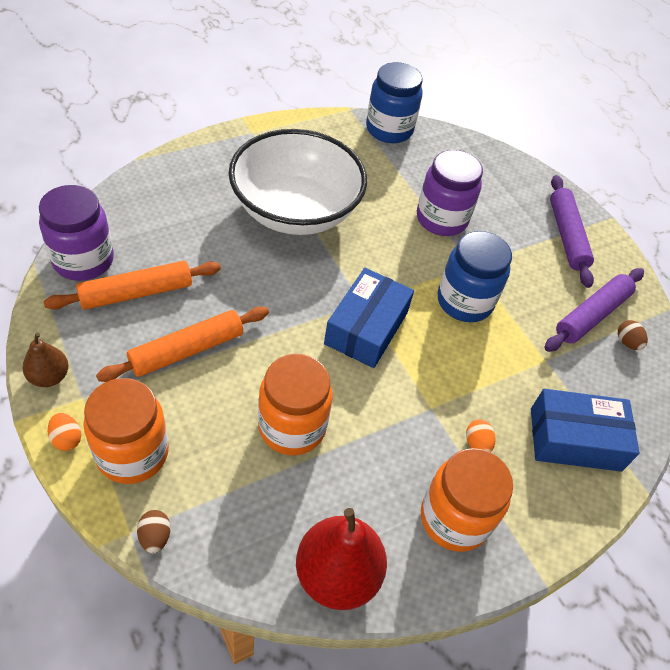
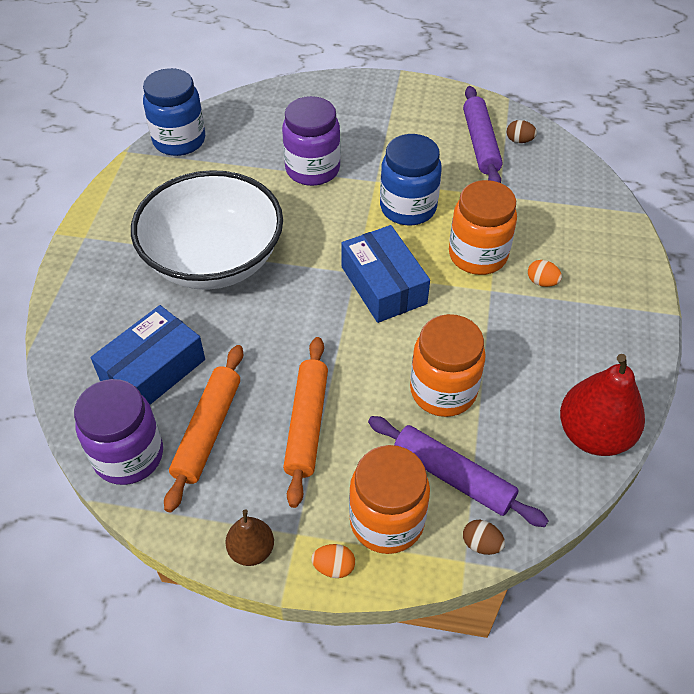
camera: 45 degrees left, 0 degrees up
(454, 518) = (594, 334): orange jar -> orange jar (477, 255)
(566, 236) = (396, 107): purple rolling pin -> purple rolling pin (453, 477)
(575, 439) = (577, 224): blue box -> blue box (153, 370)

